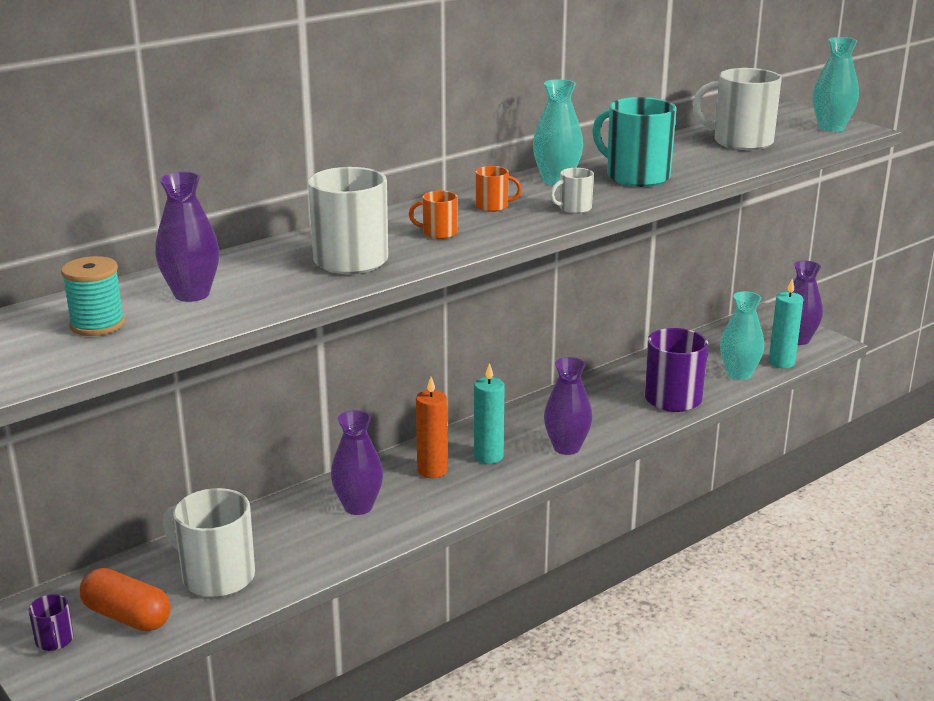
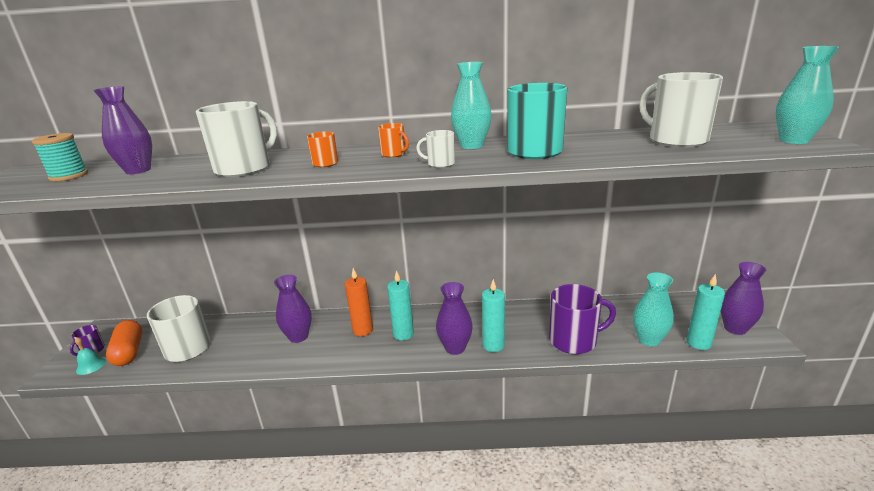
camera: 40 degrees right, 0 degrees up
(96, 652) = (91, 366): none -> turquoise bell
(602, 431) = (493, 345): none -> turquoise candle

